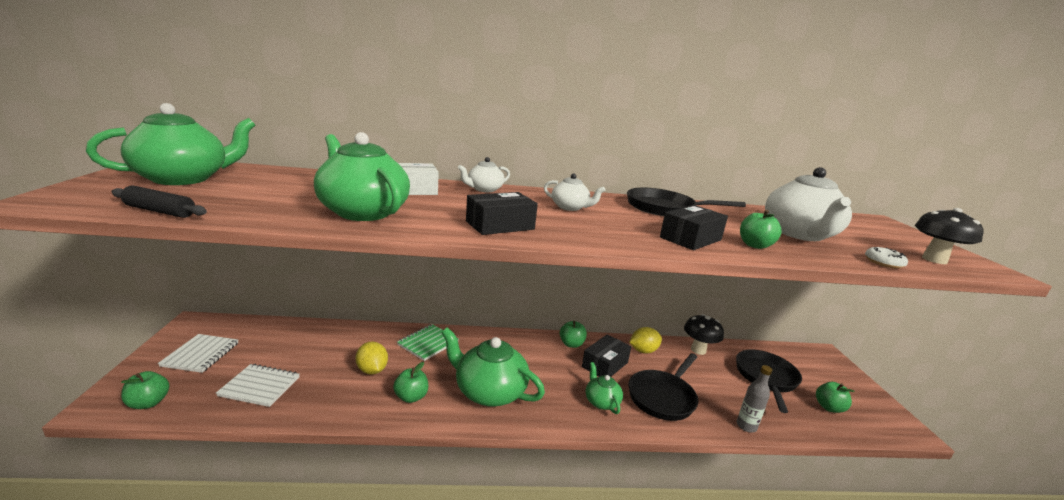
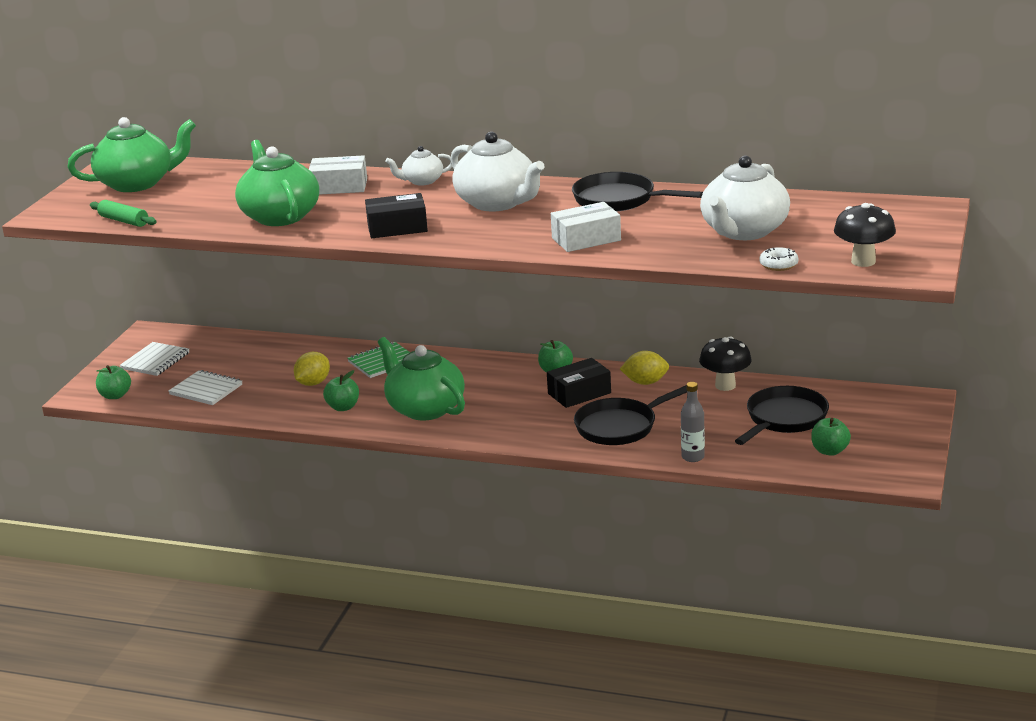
camera: 25 degrees right, 5 degrees up
(160, 211) = (124, 221): black rolling pin -> green rolling pin
(372, 370) = (313, 383): yellow lemon -> yellow lemon turned 45 degrees clockwise
(570, 207) = (497, 203): white teapot -> white teapot, size x1.93
(601, 401) = (542, 425): green teapot -> none
(690, 239) = (586, 239): black box -> white box
(754, 245) = (651, 246): green apple -> none

